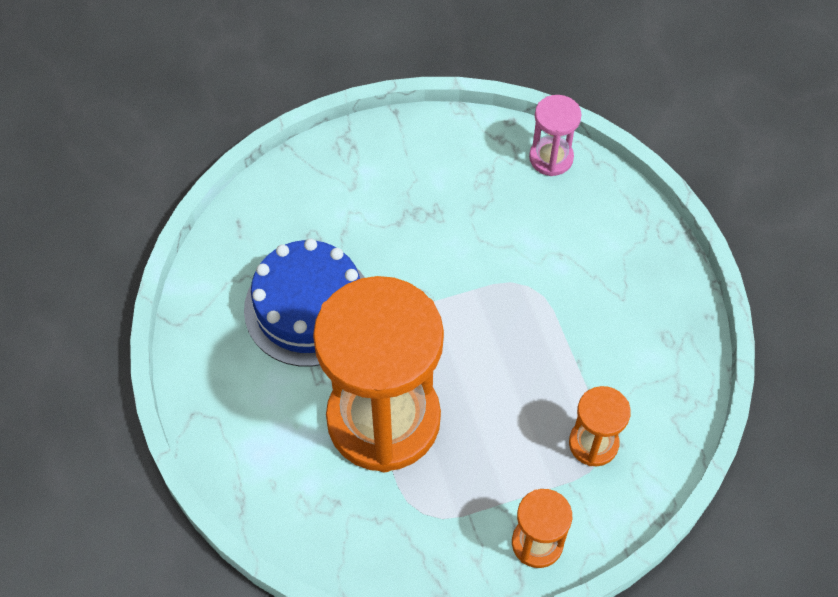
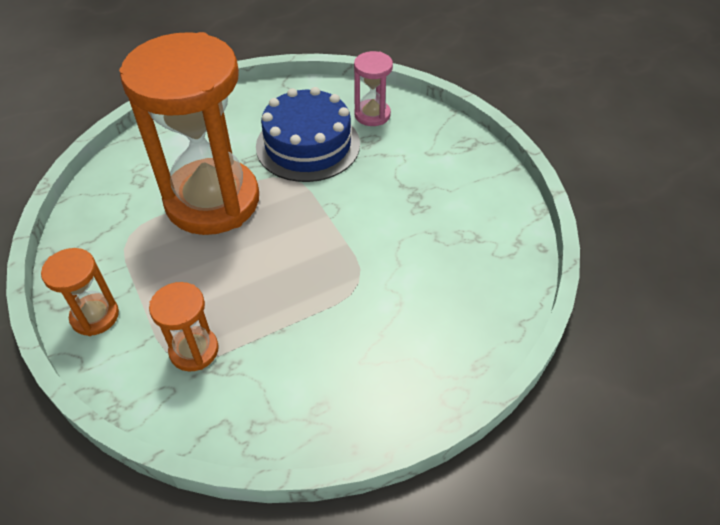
camera: 80 degrees right, 10 degrees down
(551, 158) = (511, 284): pink hourglass -> pink hourglass (372, 115)

